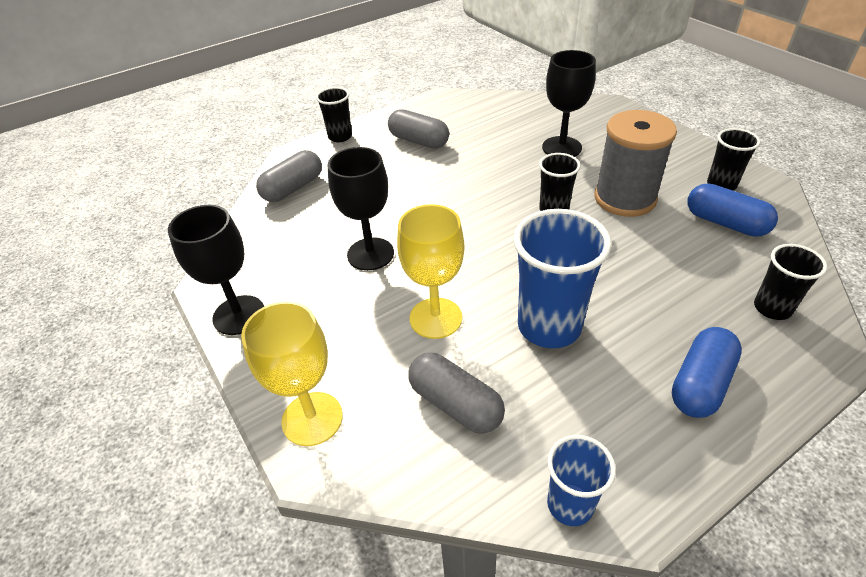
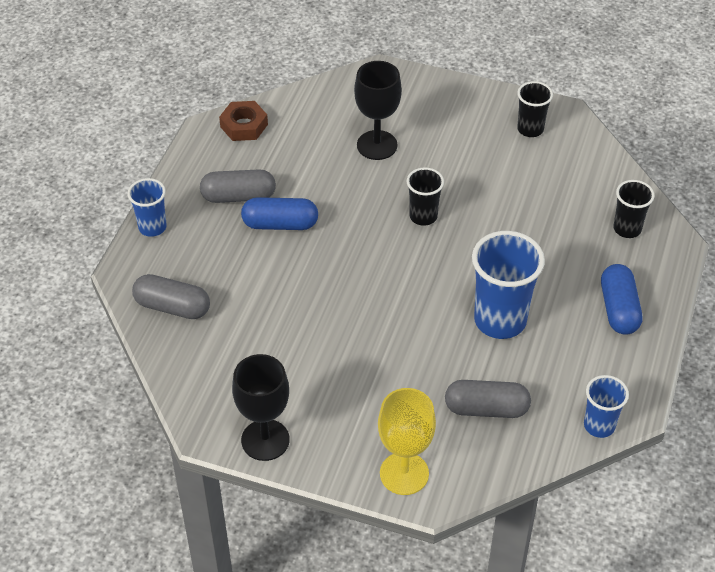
camera: 40 degrees left, 5 degrees up
(293, 188) = (172, 307): grey capsule -> grey capsule turned 75 degrees counterclockwise
(340, 136) = (152, 227): black cup -> blue cup
(370, 254) = (315, 333): black goblet -> none
(435, 318) = (417, 357): yellow goblet -> none
(470, 103) = (244, 125): none -> brown nut
(625, 198) = (469, 178): grey spool -> none
(725, 223) = (556, 168): blue capsule -> blue capsule (280, 224)

